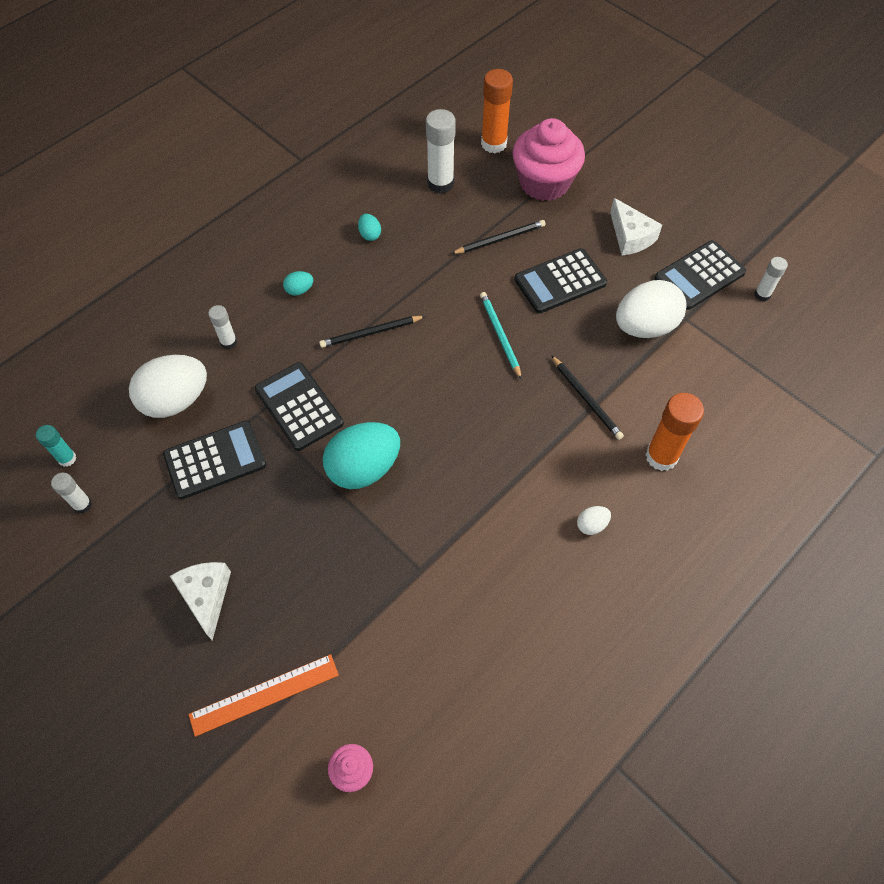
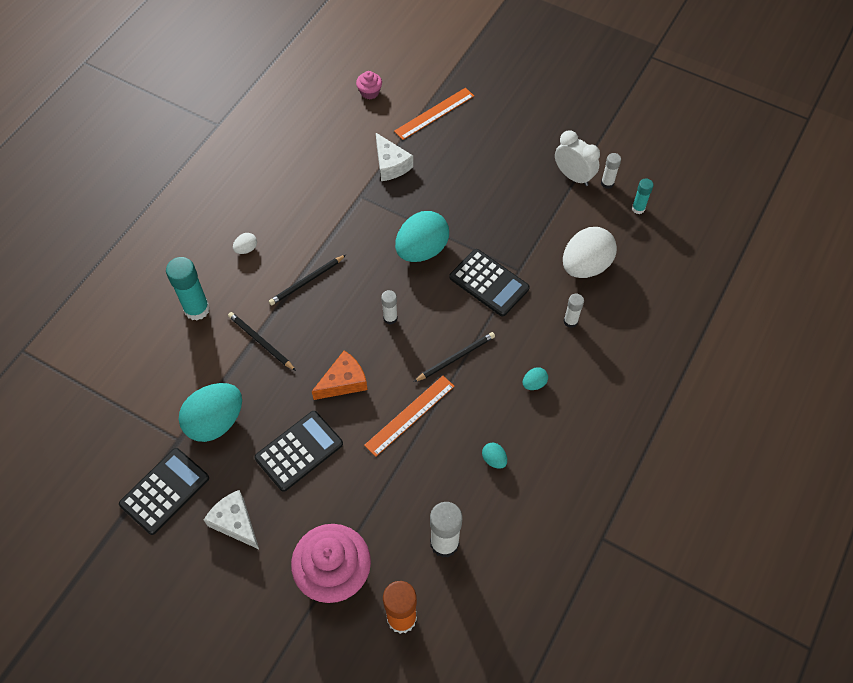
camera: 165 degrees right, 0 degrees up
(120, 527) = (573, 176): none -> white clock
(206, 596) = (494, 152): white cheese -> white cheese (390, 165)
(215, 460) = (532, 231): black calculator -> none
(439, 289) = (410, 415): none -> orange ruler
(500, 239) = (366, 486): black pencil -> black pencil (307, 281)
(500, 335) = (343, 382): turquoise pencil -> orange cheese
(645, 326) = (215, 422): white egg -> turquoise egg
(661, 456) = (197, 309): orange glue stick -> turquoise glue stick
(762, 295) = (104, 483): white glue stick -> white glue stick (390, 318)

